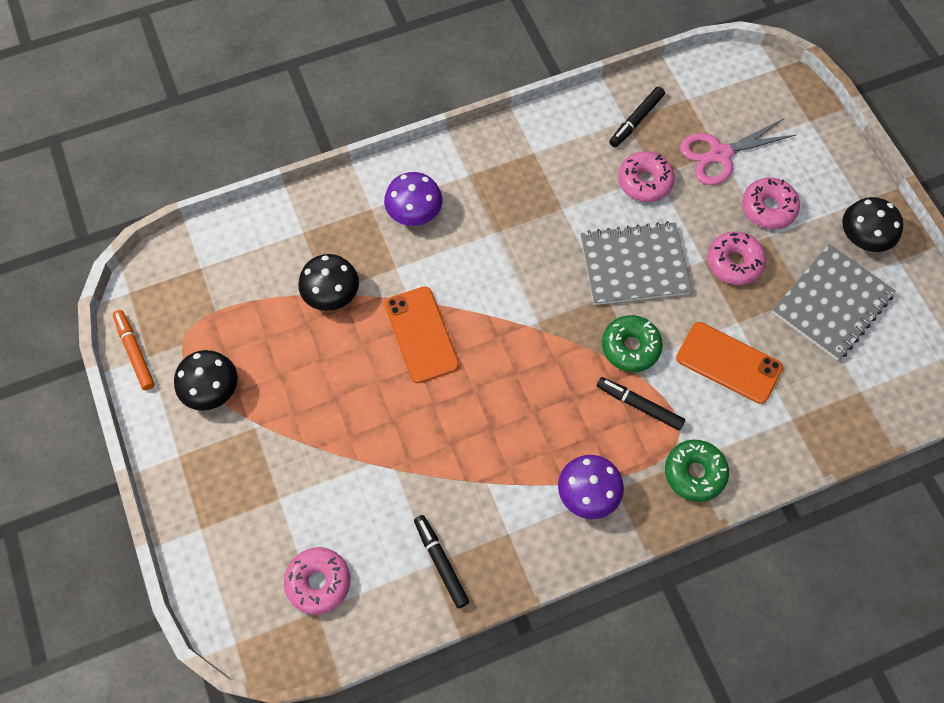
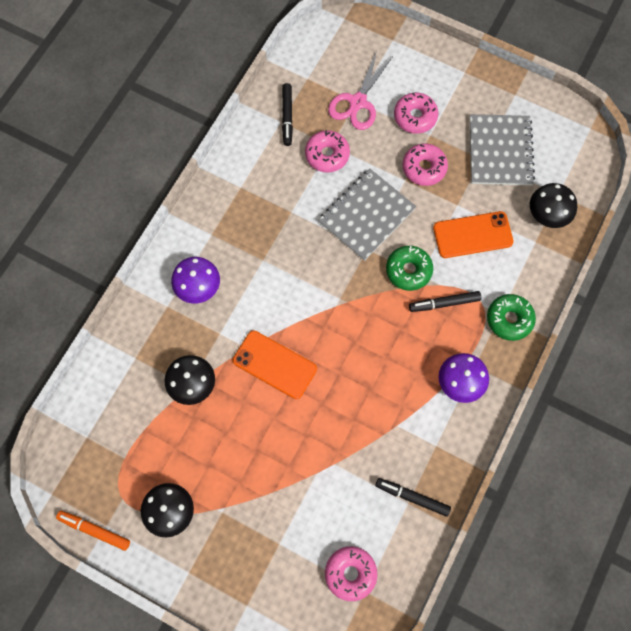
camera: 40 degrees left, 5 degrees up
(863, 237) = (484, 94): black mushroom -> black mushroom (548, 214)

